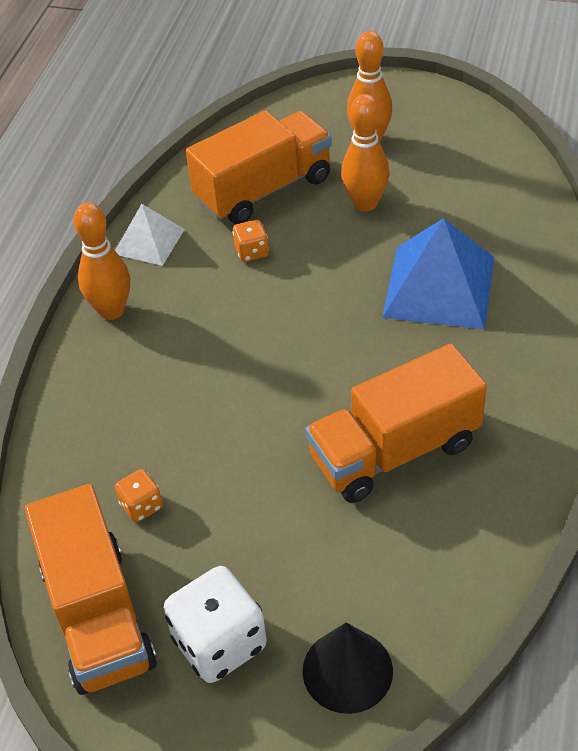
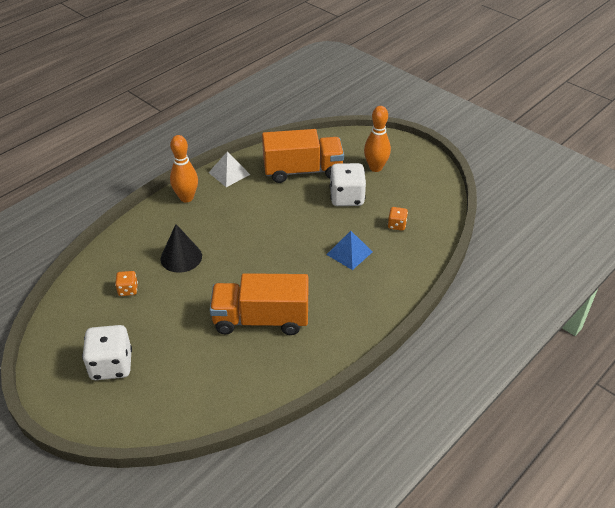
camera: 25 degrees right, 5 degrees down
(98, 615) = (71, 327): orange truck -> none
(252, 252) = (272, 198): orange dice -> orange dice (397, 225)
(347, 670) = (155, 406): black cone -> black cone (181, 257)
(365, 204) = (347, 198): orange bowling pin -> white dice
(439, 287) = (349, 253): blue pyramid -> blue pyramid, size x0.57

